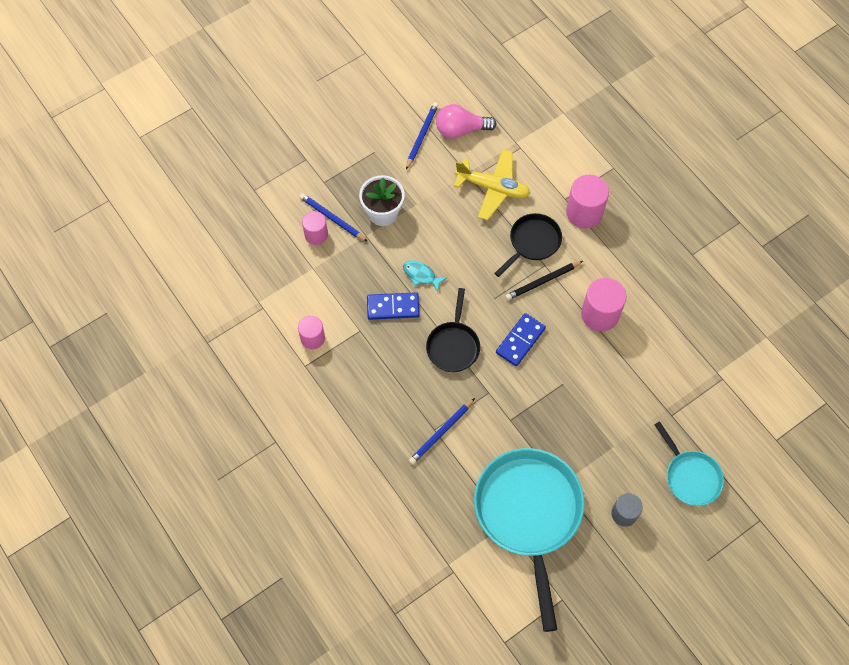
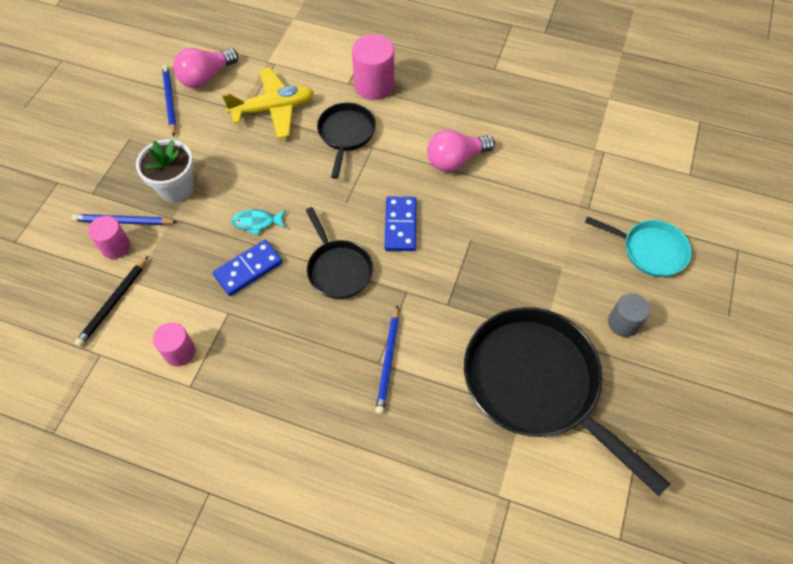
camera: 35 degrees left, 5 degrees down
(529, 514) = (537, 385): turquoise pan -> black pan
(542, 281) = (381, 162): black pencil -> black pencil (113, 303)
(600, 314) = (455, 160): pink cylinder -> pink light bulb

